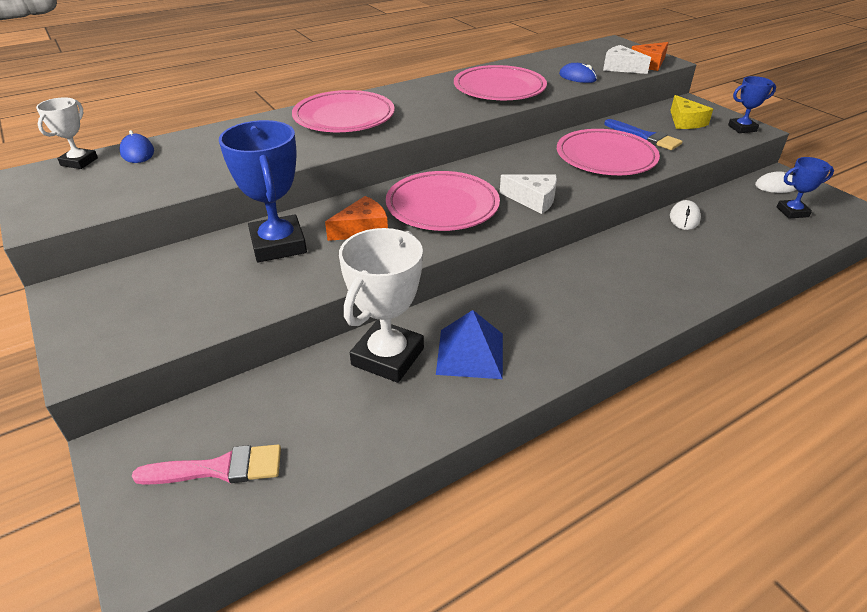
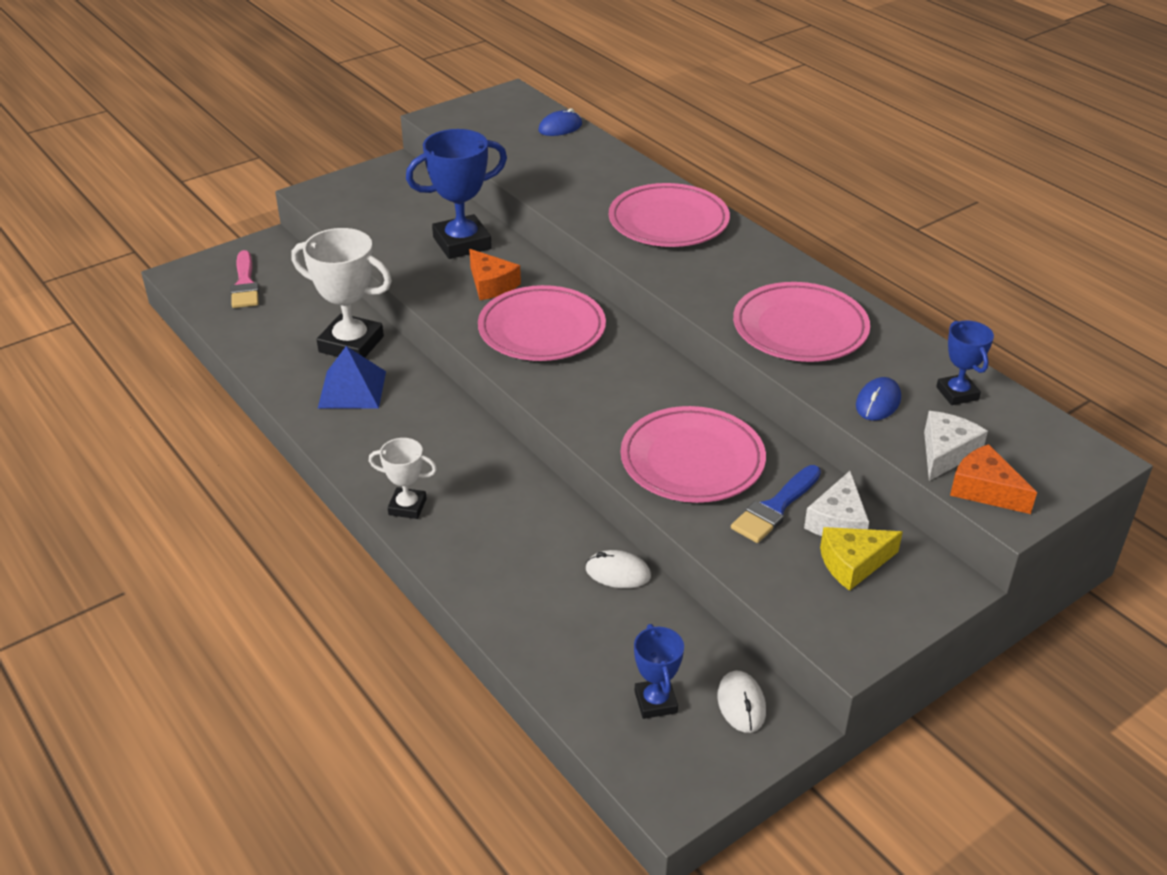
camera: 85 degrees right, 0 degrees up
(79, 162) = (537, 107): white trophy -> white trophy (407, 507)
(533, 200) = (563, 393): white cheese -> white cheese (838, 521)
(742, 128) = (847, 632): blue trophy -> blue trophy (957, 393)

